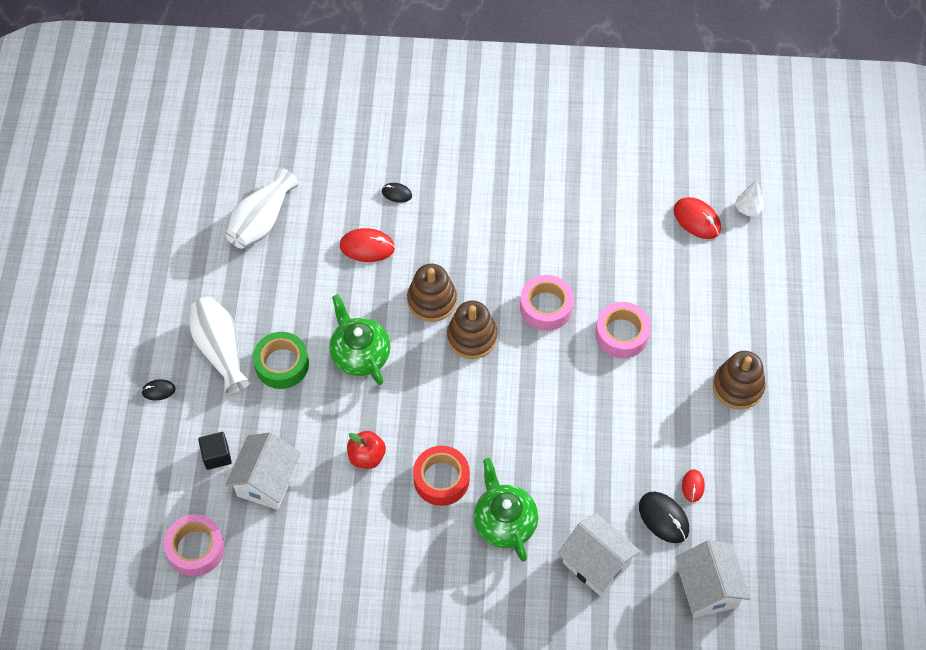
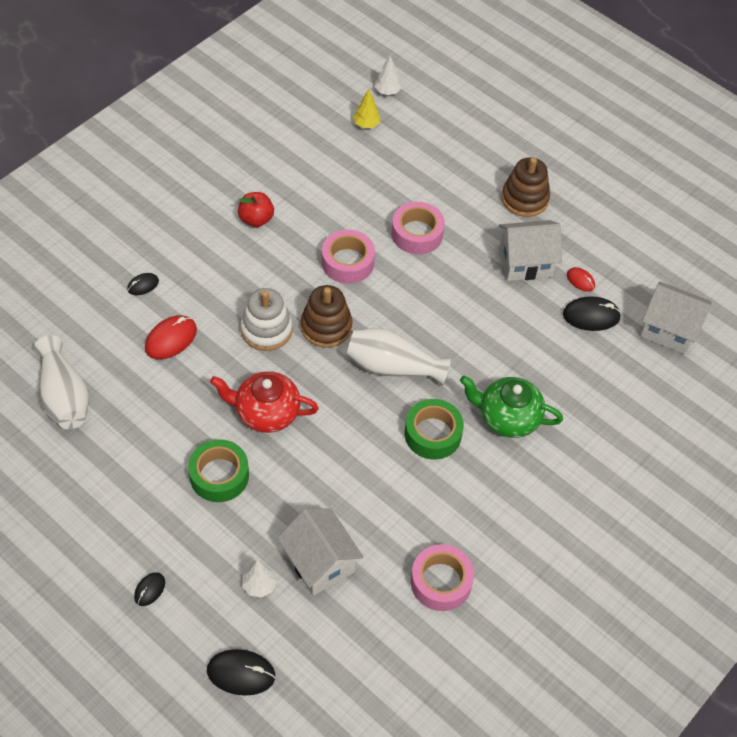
camera: 55 degrees left, 5 degrees down
(142, 494) = (241, 673): none -> black mouse
(196, 548) = (334, 663): pink tape -> pink tape (441, 582)
(216, 456) = (259, 585): black cube -> white tree
(220, 350) = (158, 513): white vase -> white vase (392, 367)
(360, 354) = (266, 412): green teapot -> red teapot
(367, 456) = (365, 472): red apple -> red apple (256, 219)
(432, 300) = (266, 330): brown stacking toy -> white stacking toy
(441, 479) = (433, 434): red tape -> green tape
(596, 563) = (592, 383): white house -> white house (525, 262)
(697, 220) = (366, 124): red mouse -> yellow tree

